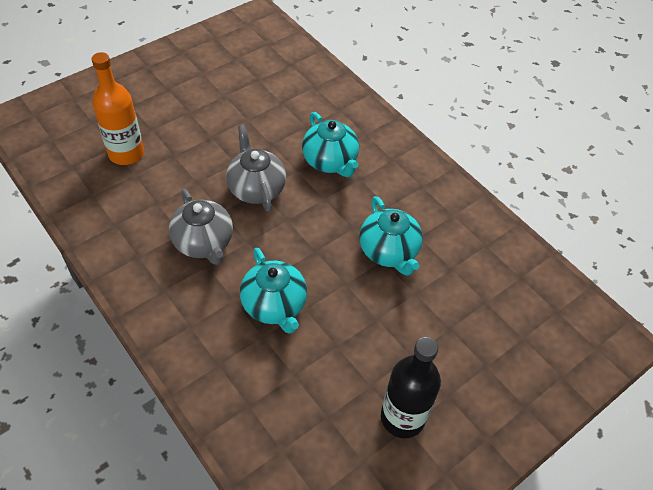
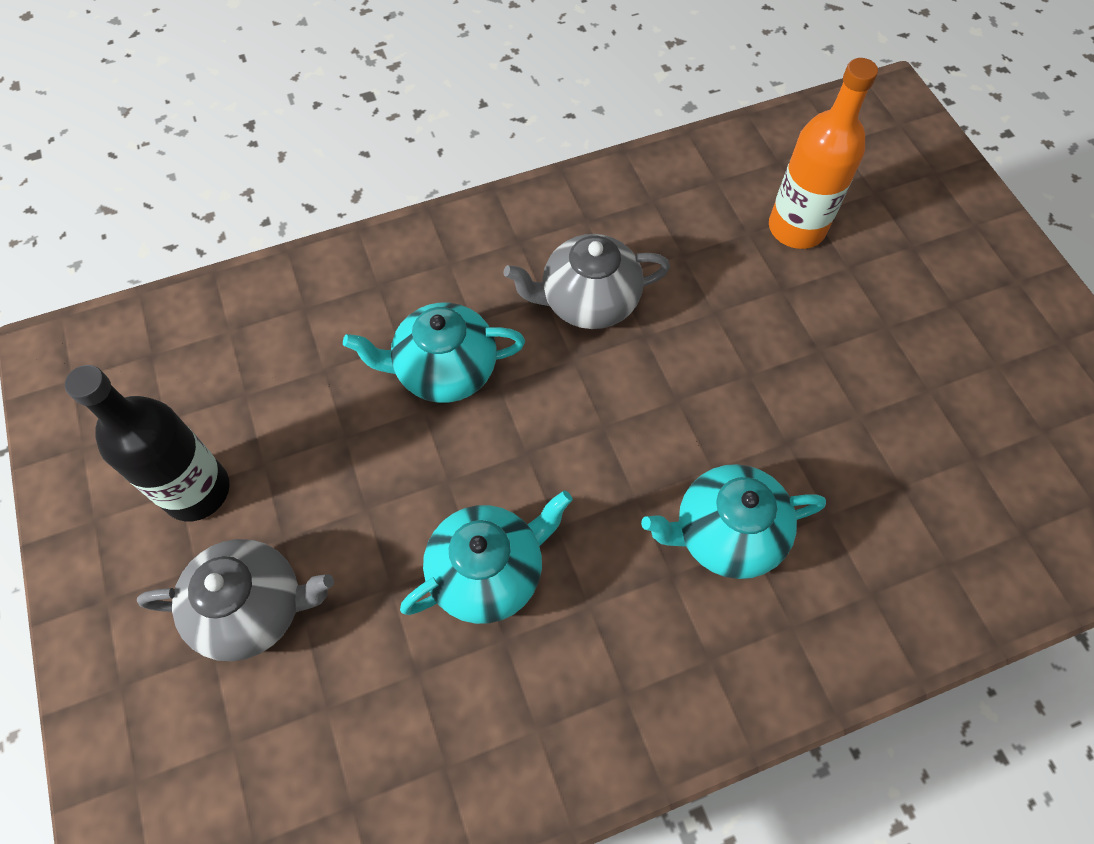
camera: 110 degrees right, 10 degrees up
(256, 188) = (683, 394): grey teapot -> grey teapot (253, 608)
(389, 251) = (488, 572): turquoise teapot -> turquoise teapot turned 150 degrees clockwise

